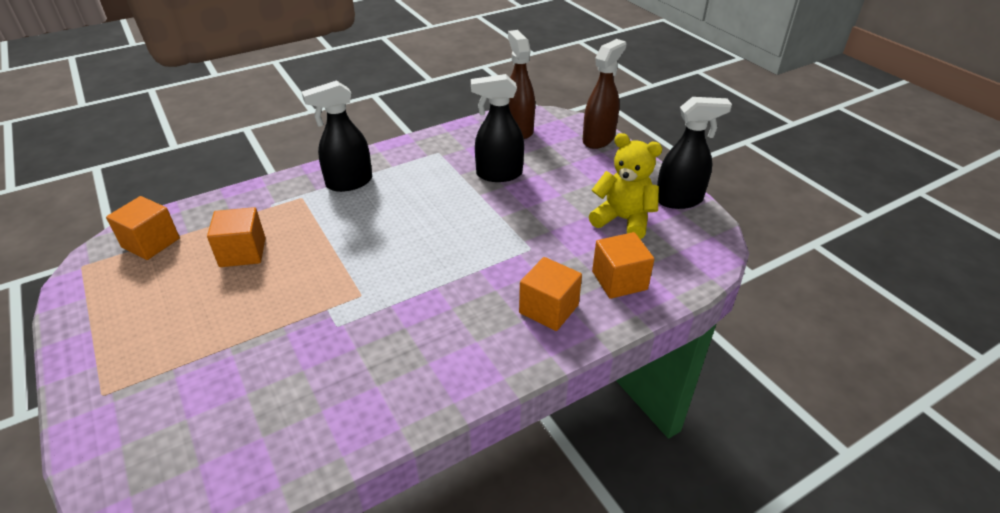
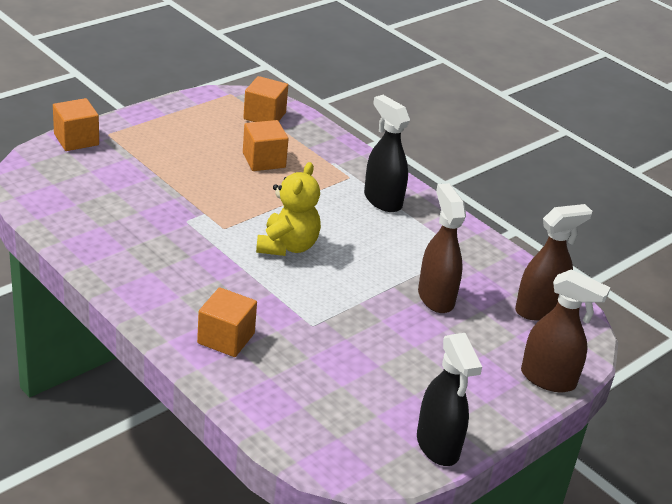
camera: 75 degrees right, 5 degrees down
(498, 174) = (435, 297): black spray bottle -> brown spray bottle
(619, 280) = (276, 387): orange cube -> orange cube (76, 139)
(623, 220) = (382, 395): yellow teddy bear -> yellow teddy bear (287, 246)

